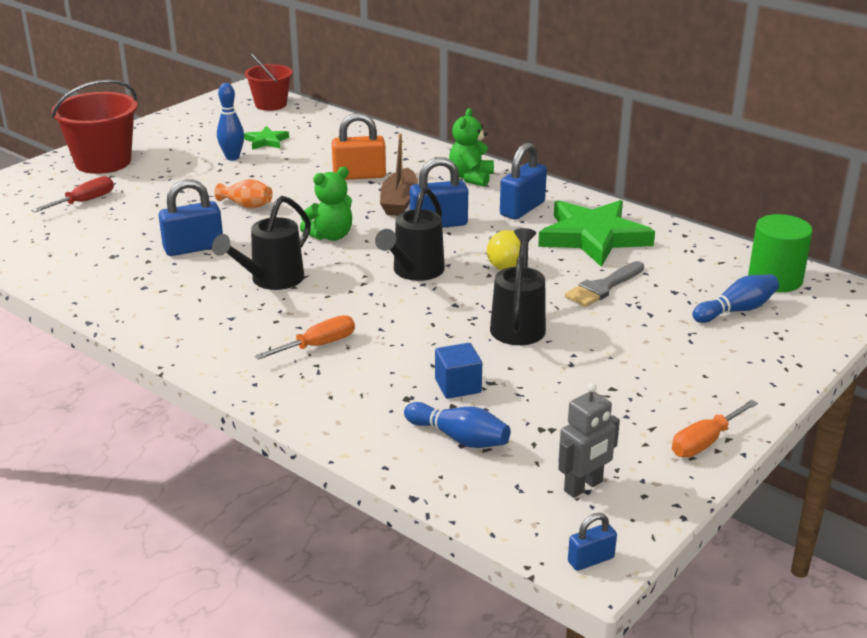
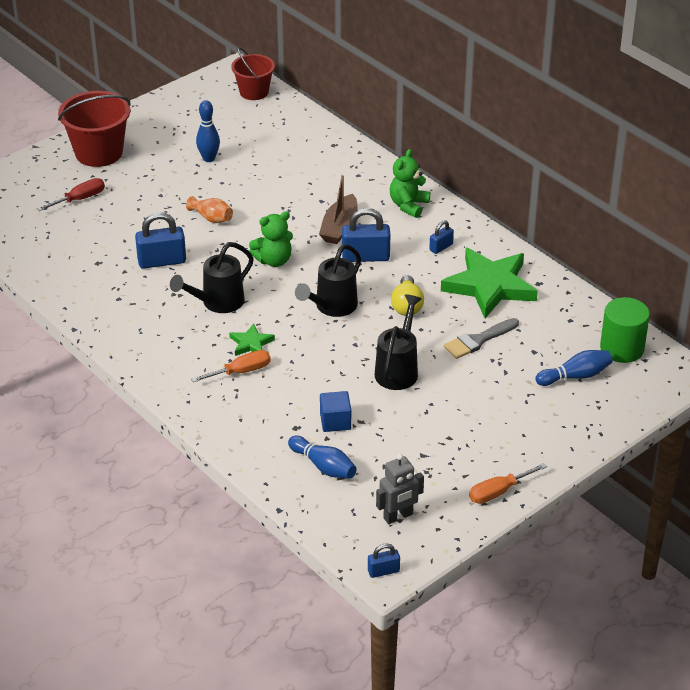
camera: 10 degrees right, 10 degrees up
(266, 141) = (241, 141): green star -> green star (251, 343)
(359, 175) = (313, 192): orange padlock -> none
(522, 209) = (441, 247): blue padlock -> blue padlock, size x0.54

